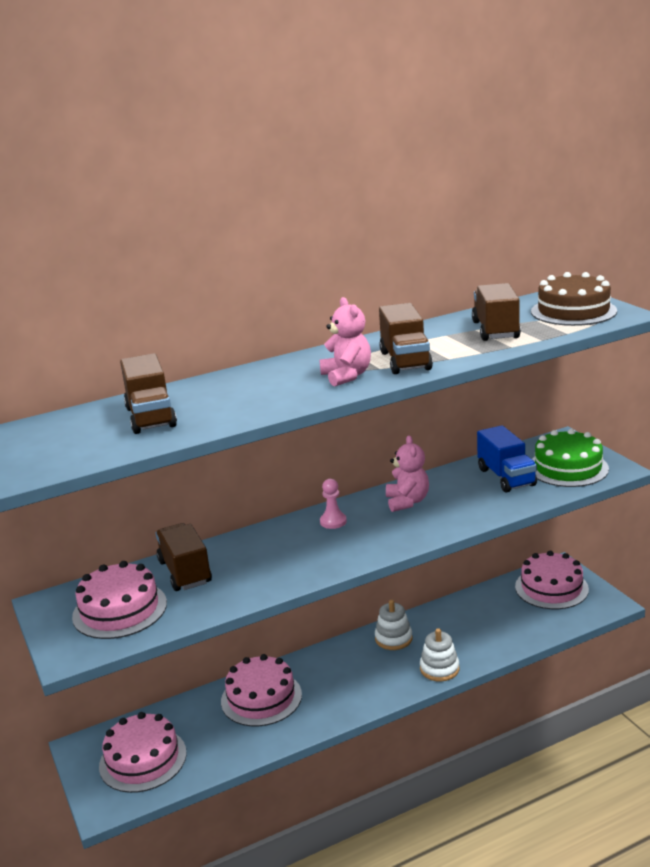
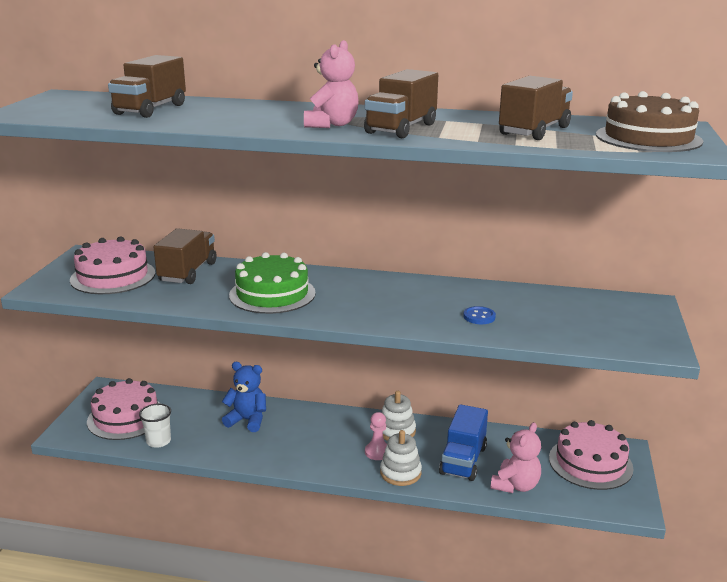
camera: 35 degrees right, 0 degrees up
(207, 761) = (158, 441): none -> white cup
(261, 698) = (247, 420): pink cake -> blue teddy bear
(333, 521) = (339, 283): pink pawn -> pink pawn (377, 452)
(407, 502) = (419, 294): pink teddy bear -> pink teddy bear (515, 485)
(477, 500) = (479, 317): none -> blue button
(506, 477) = (537, 310): blue truck -> blue truck (463, 460)
(568, 468) = (611, 327): green cake -> green cake (272, 294)

